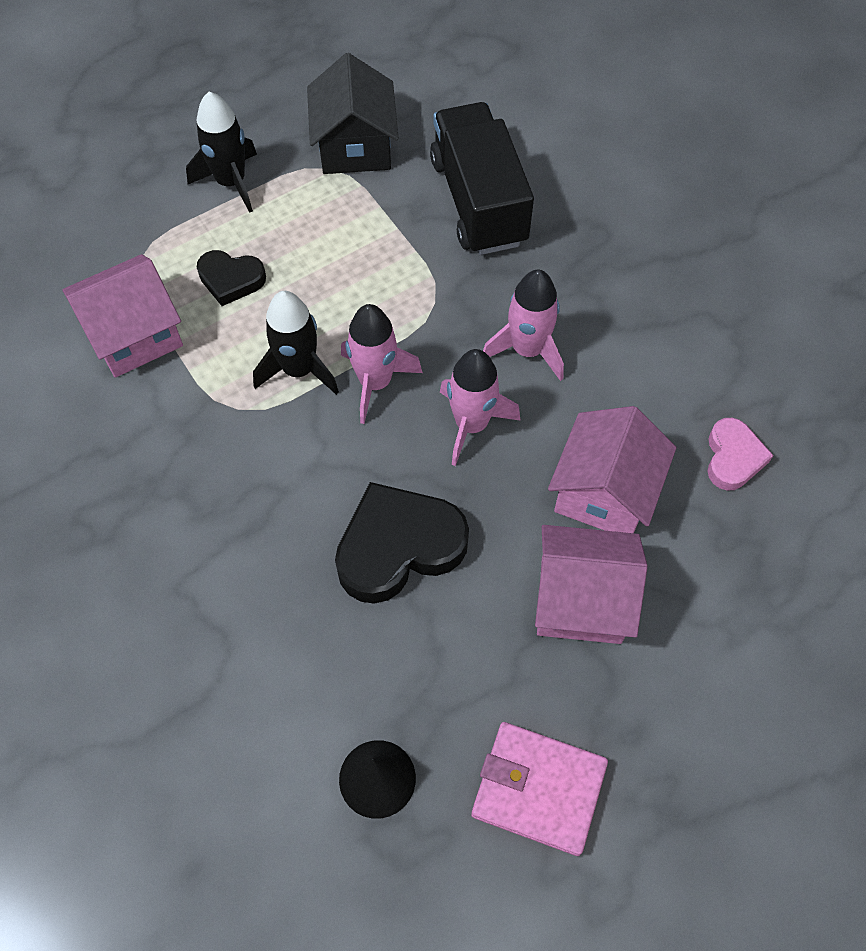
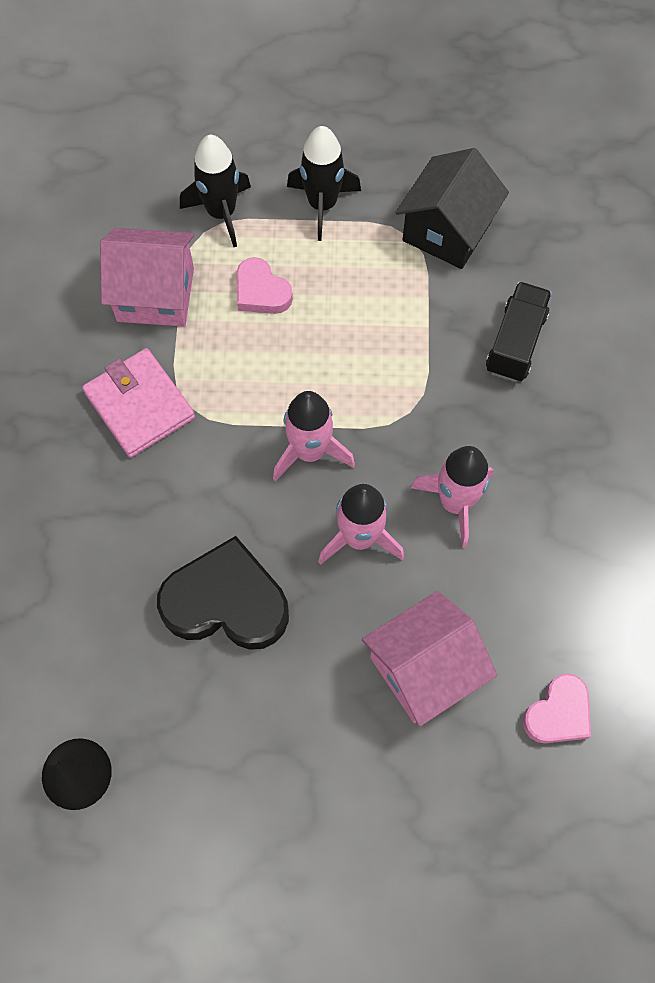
camera: 35 degrees right, 5 degrees up
(231, 280) = (261, 291): black heart -> pink heart
(299, 370) = (258, 402): black rocket -> black rocket (221, 213)
(478, 201) = (515, 343): black truck -> black truck, size x0.62
(538, 789) = (186, 870): pink wallet -> pink wallet (139, 405)
(581, 600) = (335, 745): pink house -> none

